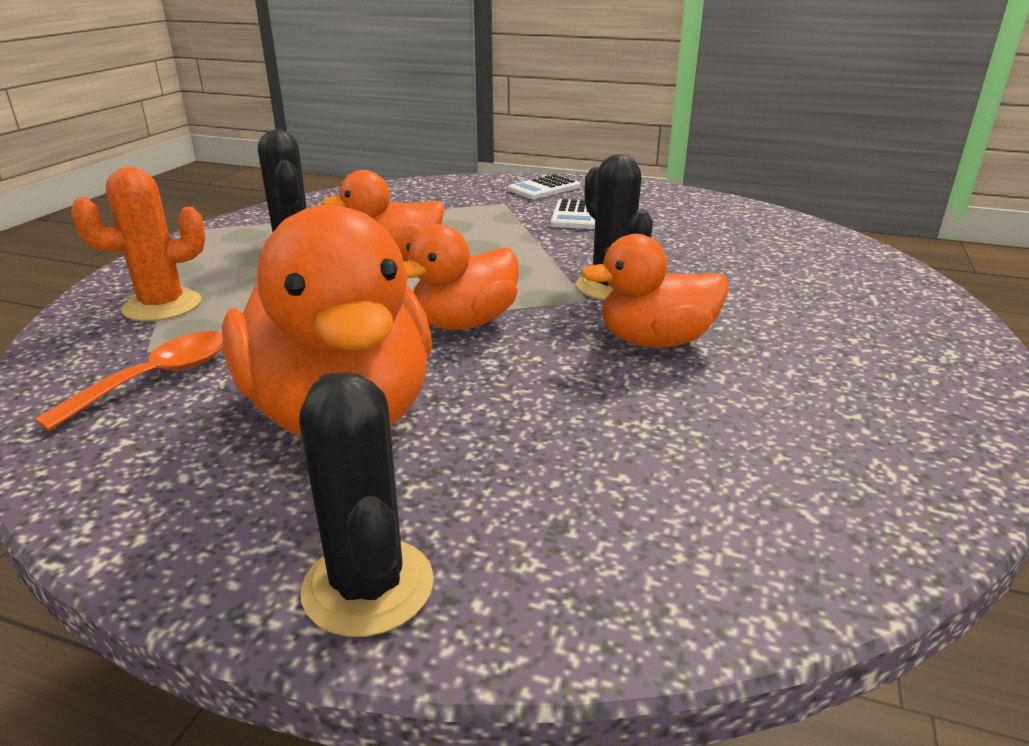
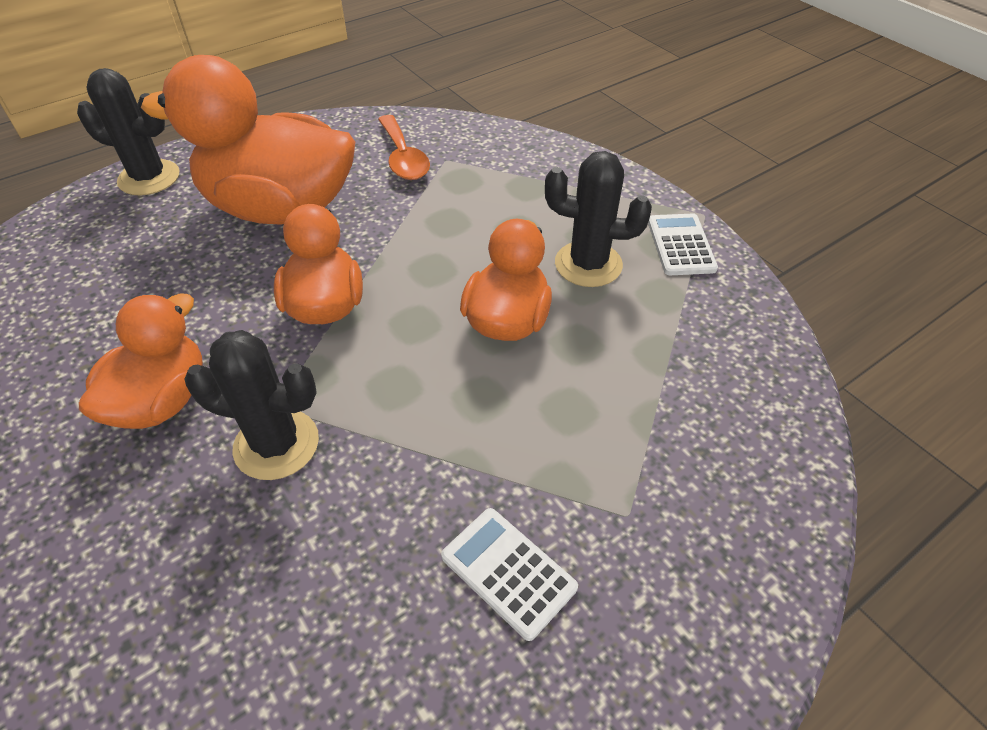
camera: 125 degrees right, 20 degrees up
(162, 306) = (519, 175): orange cactus -> none
(544, 188) = (675, 624): white calculator -> white calculator (680, 245)

